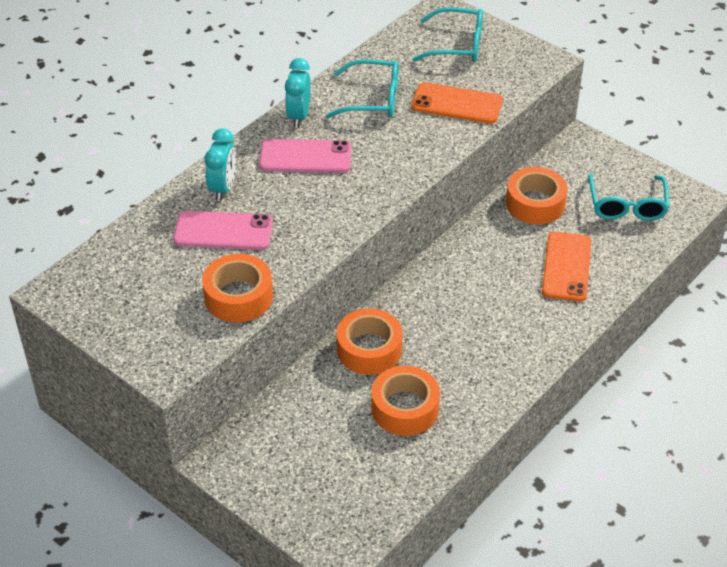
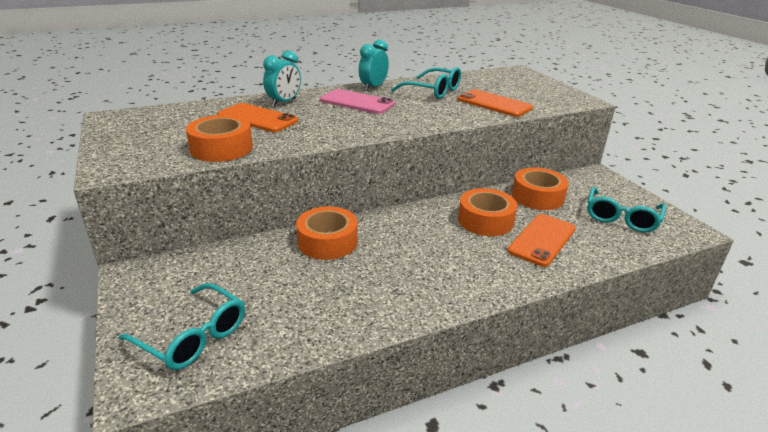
camera: 25 degrees right, 15 degrees down
(223, 231) = (257, 118): pink phone -> orange phone
(405, 408) = (318, 290): orange tape -> orange tape (485, 220)
(457, 45) = (517, 83): turquoise glasses -> turquoise glasses (193, 336)

